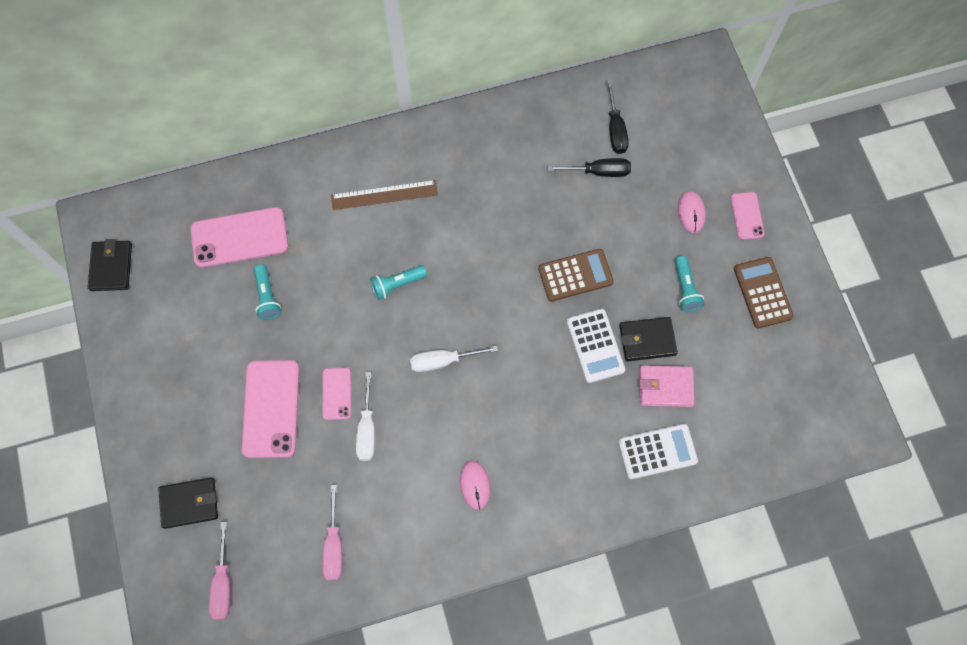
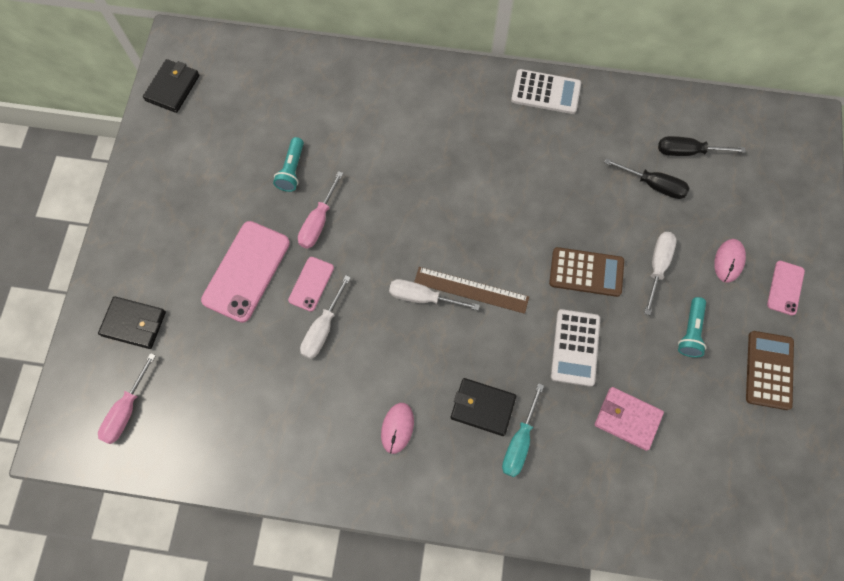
camera: 25 degrees right, 0 degrees up
(239, 238) = (293, 108): pink phone -> none
(334, 544) = (241, 422): pink screwdriver -> pink screwdriver (318, 221)
(384, 195) = (440, 123): brown ruler -> brown ruler (471, 290)
(397, 284) = (413, 209): turquoise flashlight -> none
(584, 448) = (519, 441): none -> turquoise screwdriver
(615, 129) = (688, 151): black screwdriver -> black screwdriver turned 75 degrees clockwise
(633, 243) = (657, 266): none -> white screwdriver
(647, 340) = (629, 365): black wallet -> black wallet (482, 407)
(657, 451) = (590, 478): white calculator -> white calculator (546, 92)

